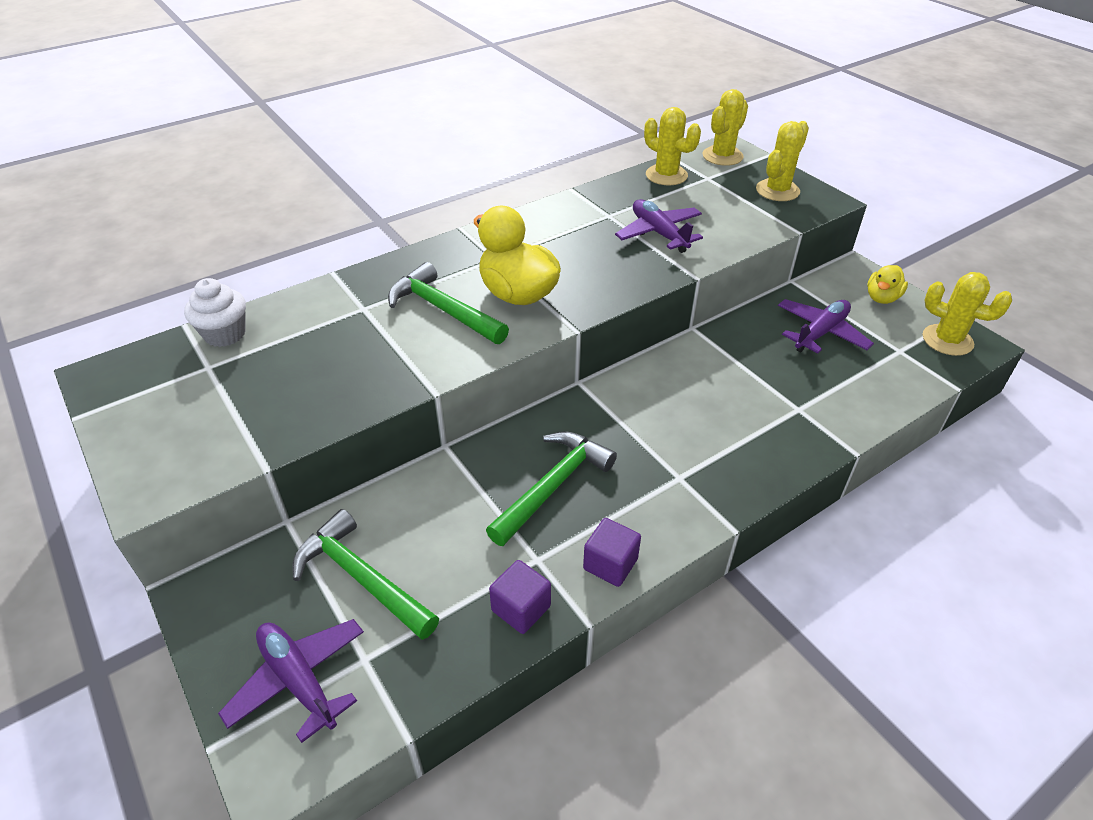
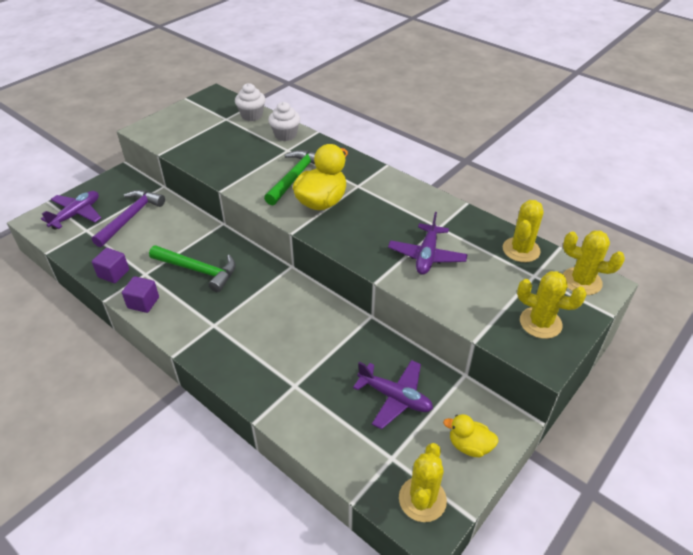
camera: 75 degrees right, 0 degrees up
(318, 304) = (285, 135): none -> white cupcake
(362, 578) = (131, 217): green hammer -> purple hammer
(659, 233) = (426, 256): purple plane -> purple plane turned 150 degrees clockwise

